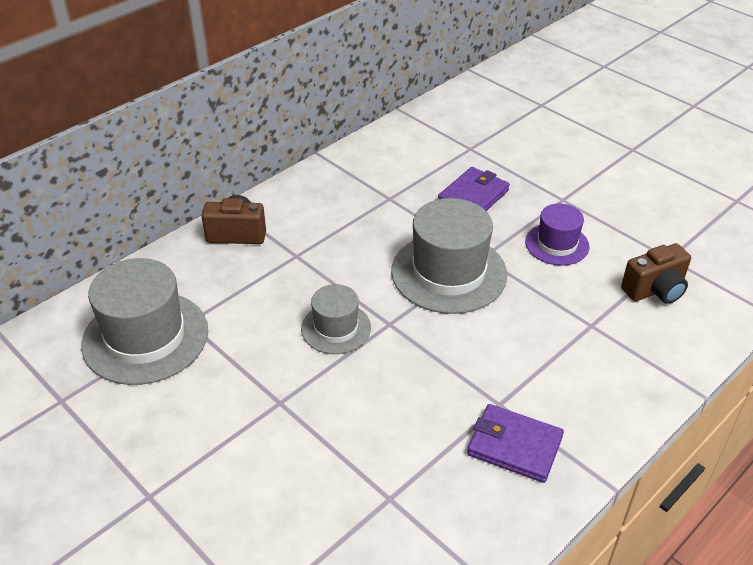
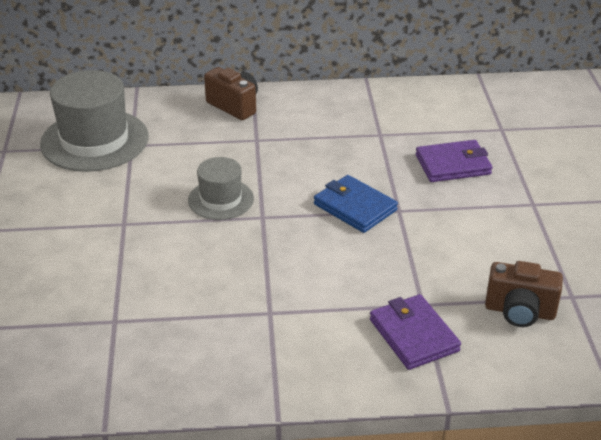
camera: 40 degrees right, 5 degrees down
(448, 273) = (355, 207): grey hat -> blue wallet
(514, 446) = (242, 344): purple wallet -> purple wallet (413, 335)
(557, 244) = (477, 233): purple hat -> none

